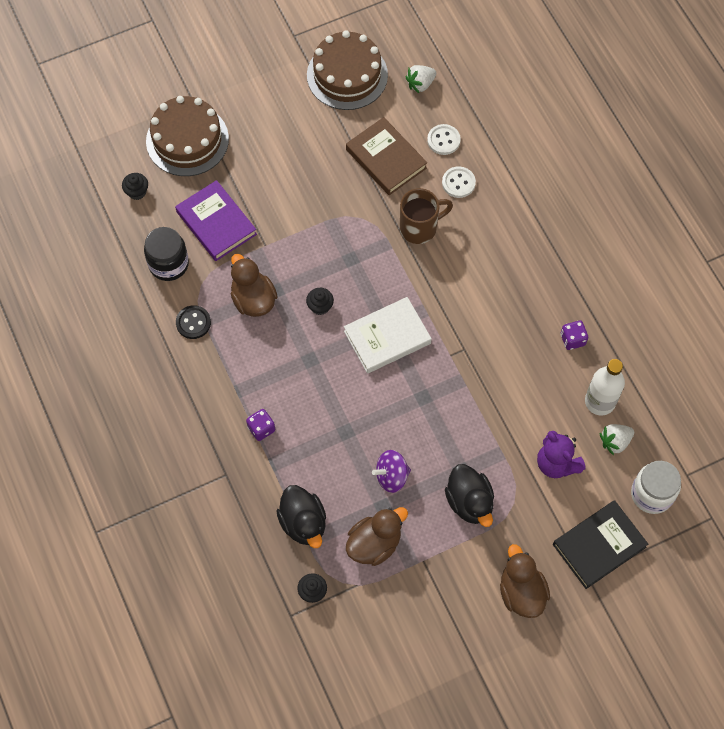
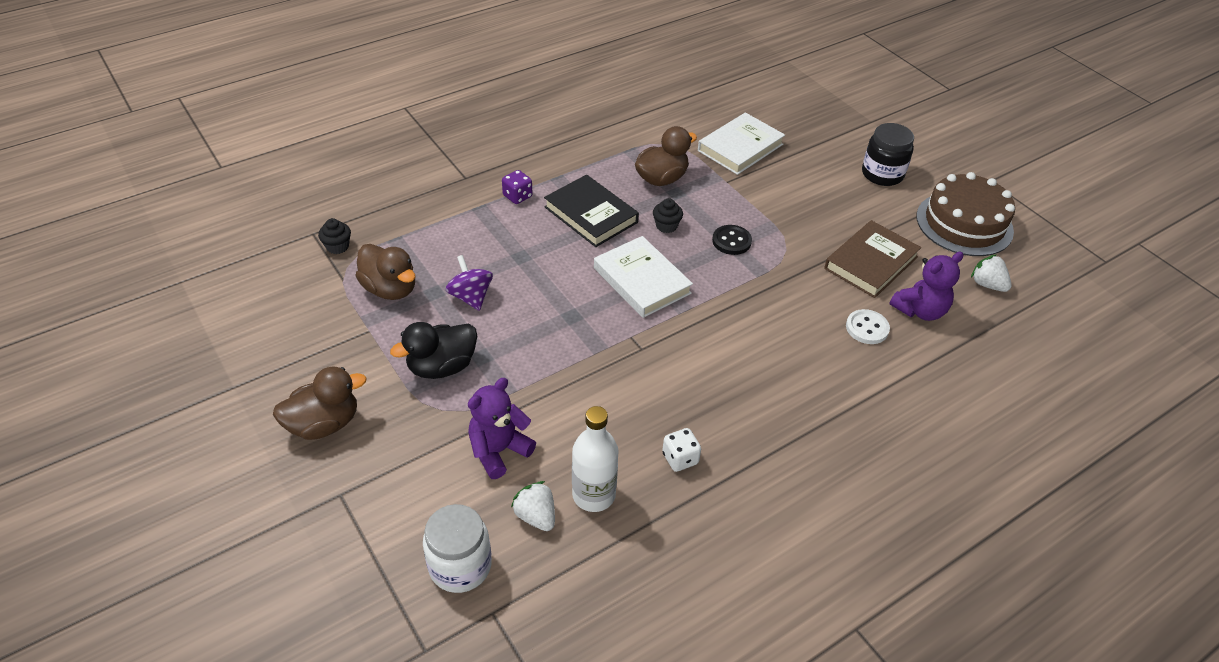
camera: 80 degrees right, 20 degrees down
(137, 192) = (755, 97): black cupcake -> none
(168, 264) = (685, 123): black jar -> black jar (882, 174)
(187, 140) = (826, 121): brown cake -> none
(193, 323) = (625, 143): black button -> black button (731, 241)
(216, 223) = (740, 147): purple book -> white book
(303, 523) = (414, 234): black duck -> none
(420, 228) = (792, 298): brown mug -> none
(443, 140) = (920, 310): white button -> purple teddy bear
(572, 339) = (680, 458): purple dice -> white dice
(599, 545) = (383, 504): black book -> black book (591, 215)

